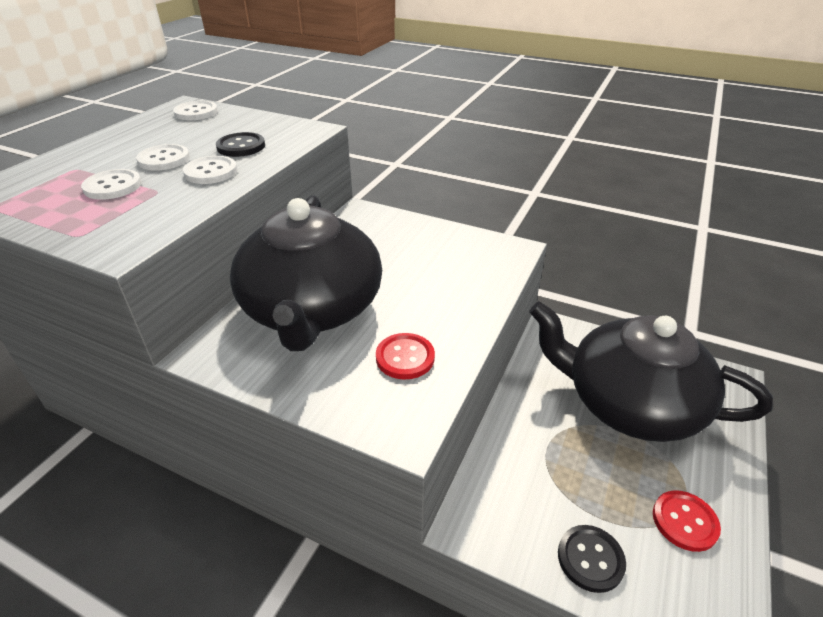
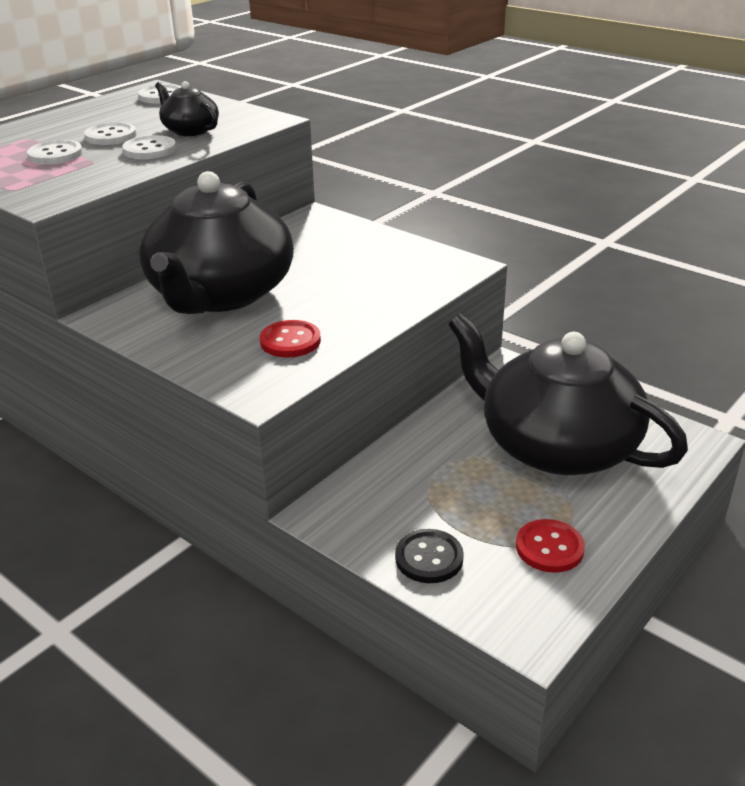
camera: 15 degrees right, 5 degrees down
(241, 146) = (190, 130): black button -> black teapot

